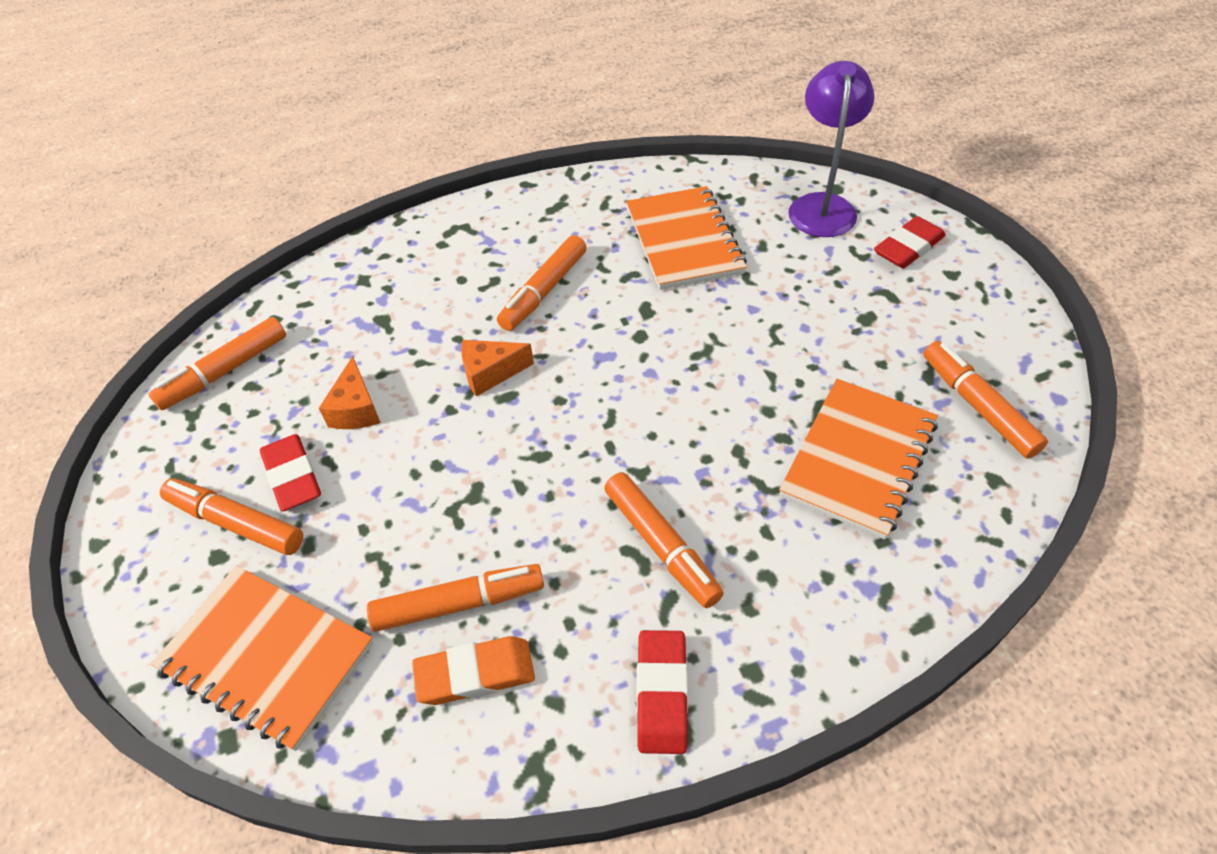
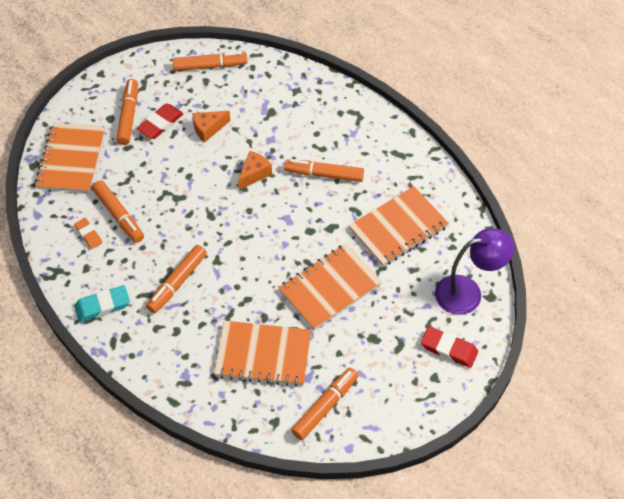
camera: 65 degrees right, 5 degrees up
(225, 371) = (210, 66): orange marker -> orange marker turned 150 degrees clockwise
(475, 674) = (88, 235): orange eraser -> orange eraser, size x0.64
(490, 373) = (254, 174): orange cheese -> orange cheese turned 75 degrees clockwise
(661, 694) = (102, 306): red eraser -> turquoise eraser
(757, 341) = (329, 288): none -> orange notebook

